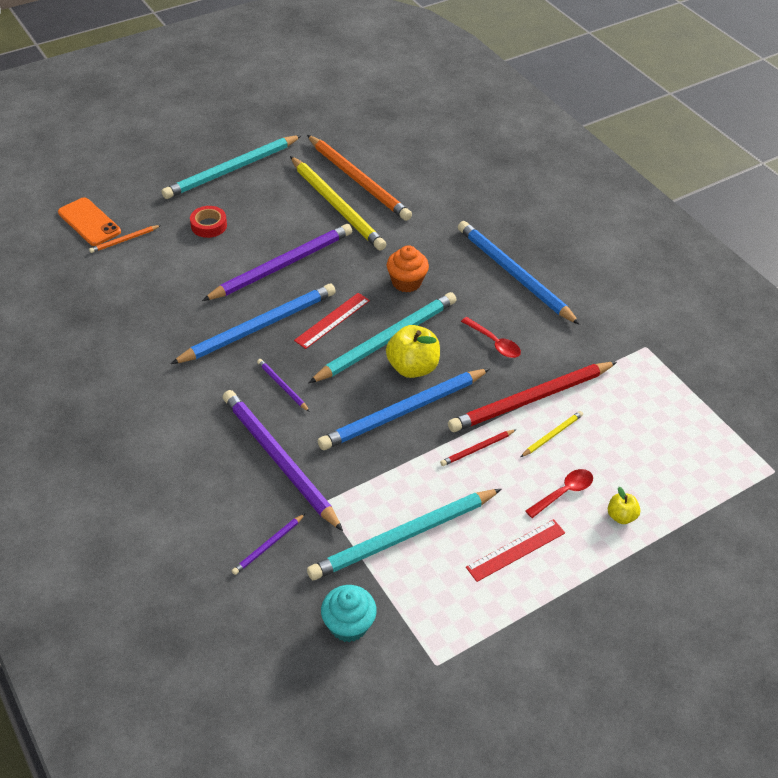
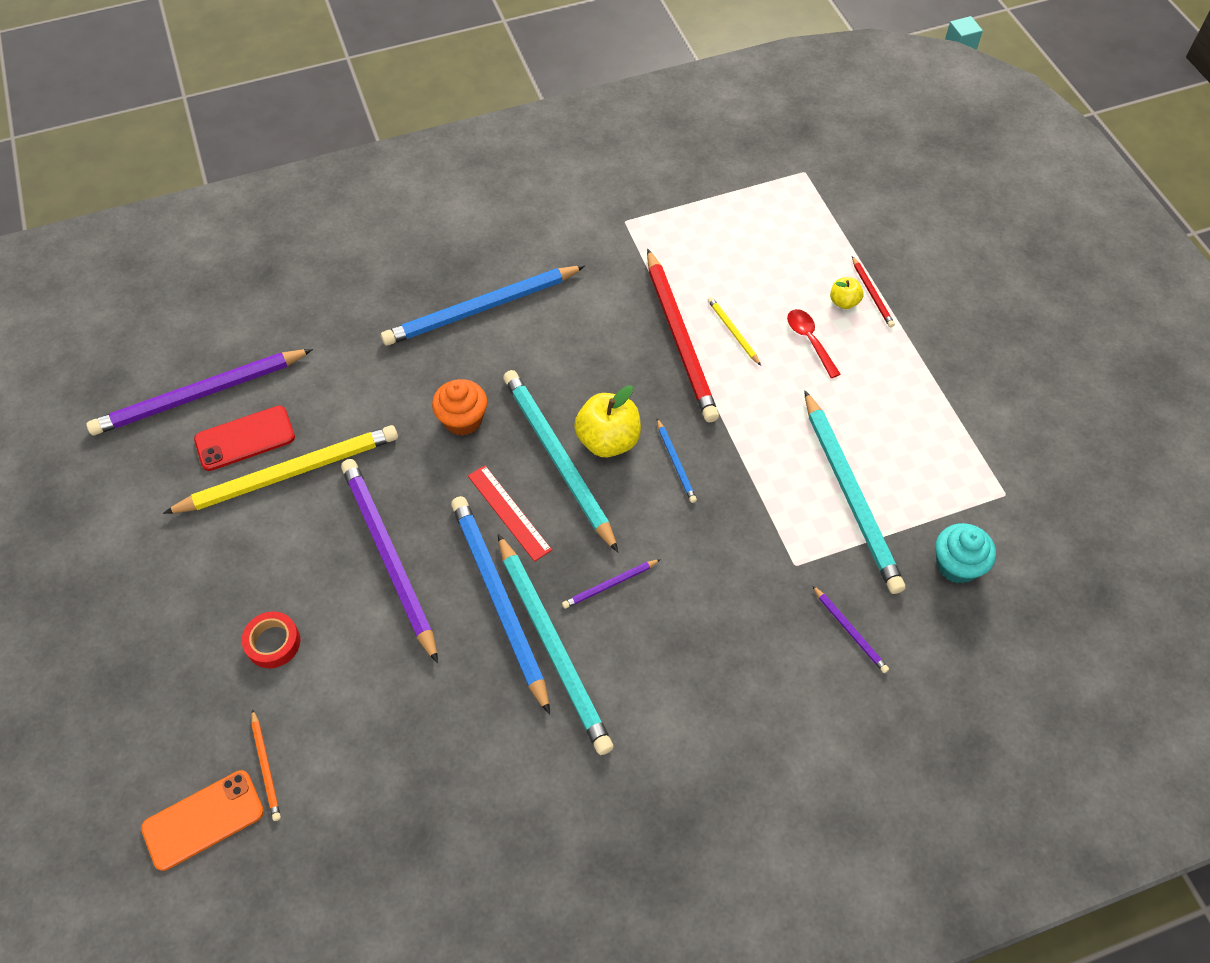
camera: 75 degrees left, 10 degrees up
(232, 170) = (156, 598): turquoise pencil -> turquoise pencil (553, 645)
(279, 460) = (727, 604): purple pencil -> purple pencil (200, 395)
(358, 180) = (245, 439): orange pencil -> red phone
(403, 412) = (676, 462): blue pencil -> blue pencil, size x0.44
(477, 449) = (741, 403): red pencil -> red pencil (872, 294)
(494, 343) = (588, 352): red spoon -> none
(516, 550) = (876, 398): red ruler -> none

